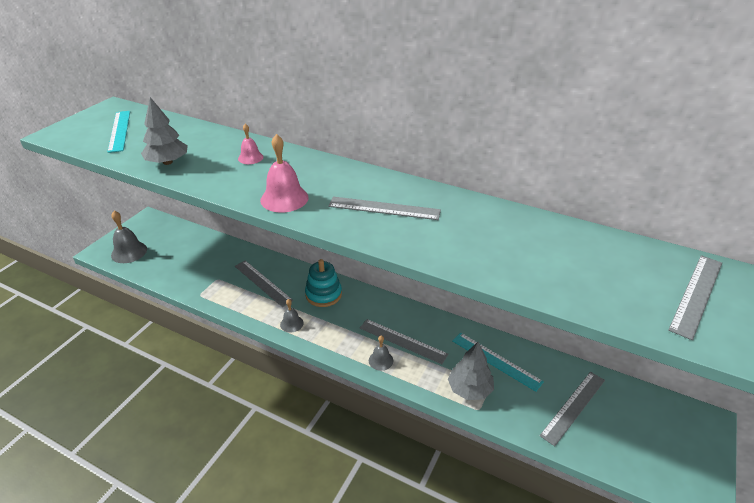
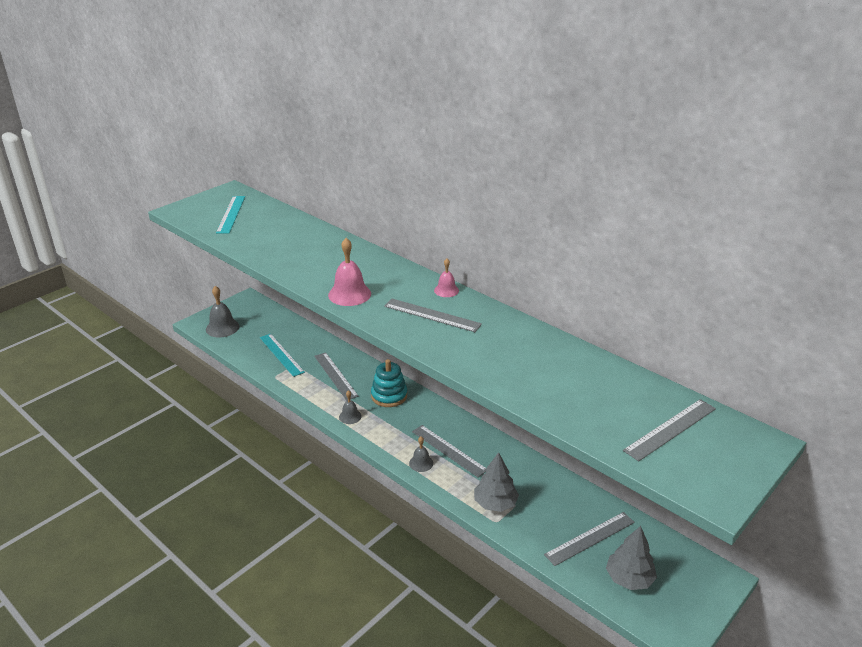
camera: 15 degrees right, 5 degrees down
(168, 162) = (263, 248): grey tree -> grey tree (629, 578)
(250, 158) = (335, 254): pink bell -> pink bell (446, 290)
(496, 361) = (532, 484): turquoise ruler -> turquoise ruler (281, 354)

